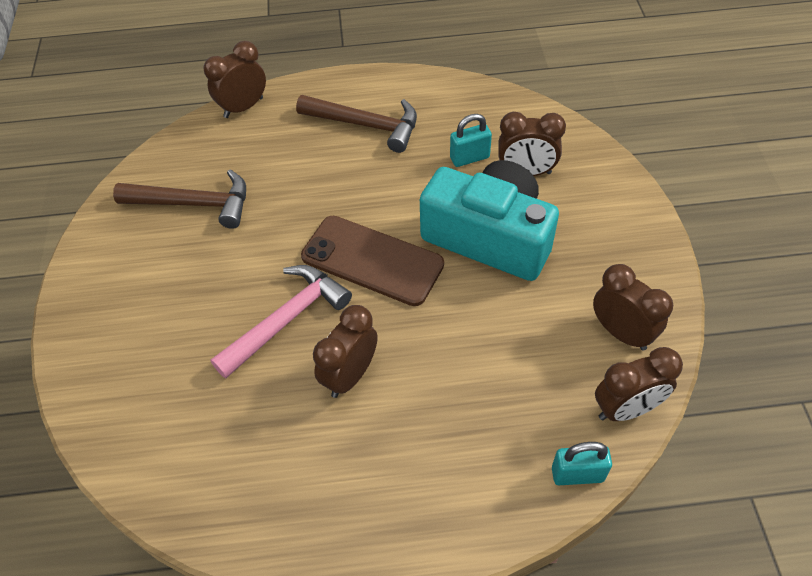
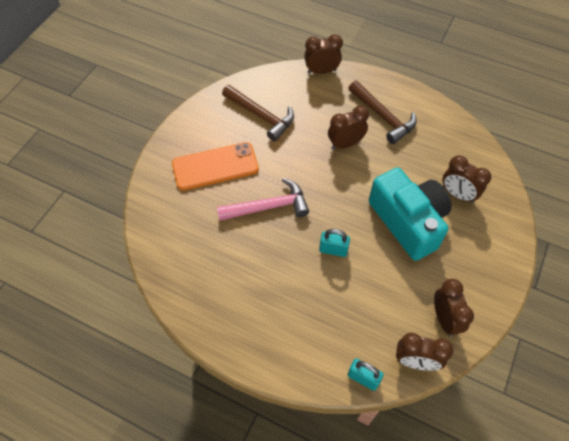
camera: 30 degrees right, 5 degrees up
(168, 306) = (215, 166): none -> orange phone
(350, 375) = (281, 255): brown clock -> brown clock (345, 144)
(372, 261) = (333, 199): brown phone -> none
(469, 158) = (430, 168): turquoise padlock -> turquoise padlock (333, 250)

